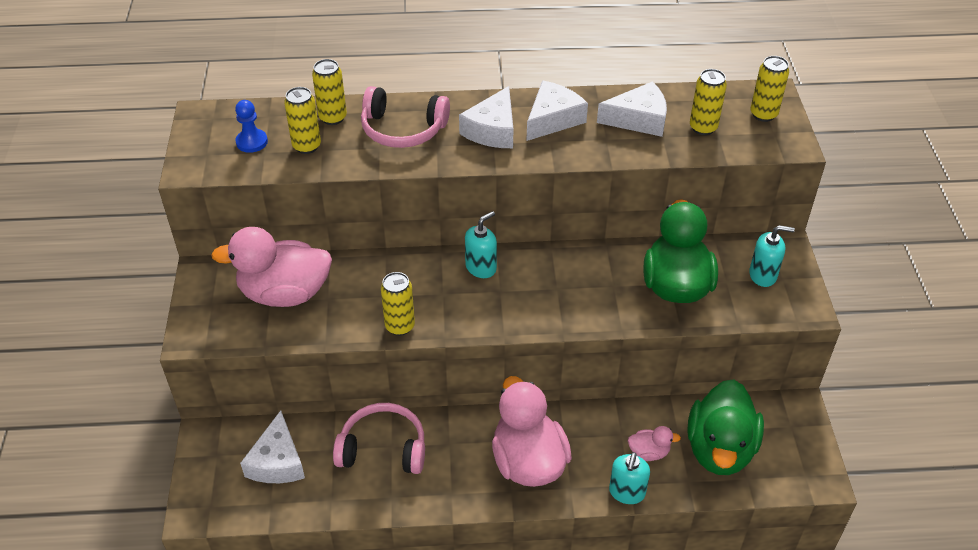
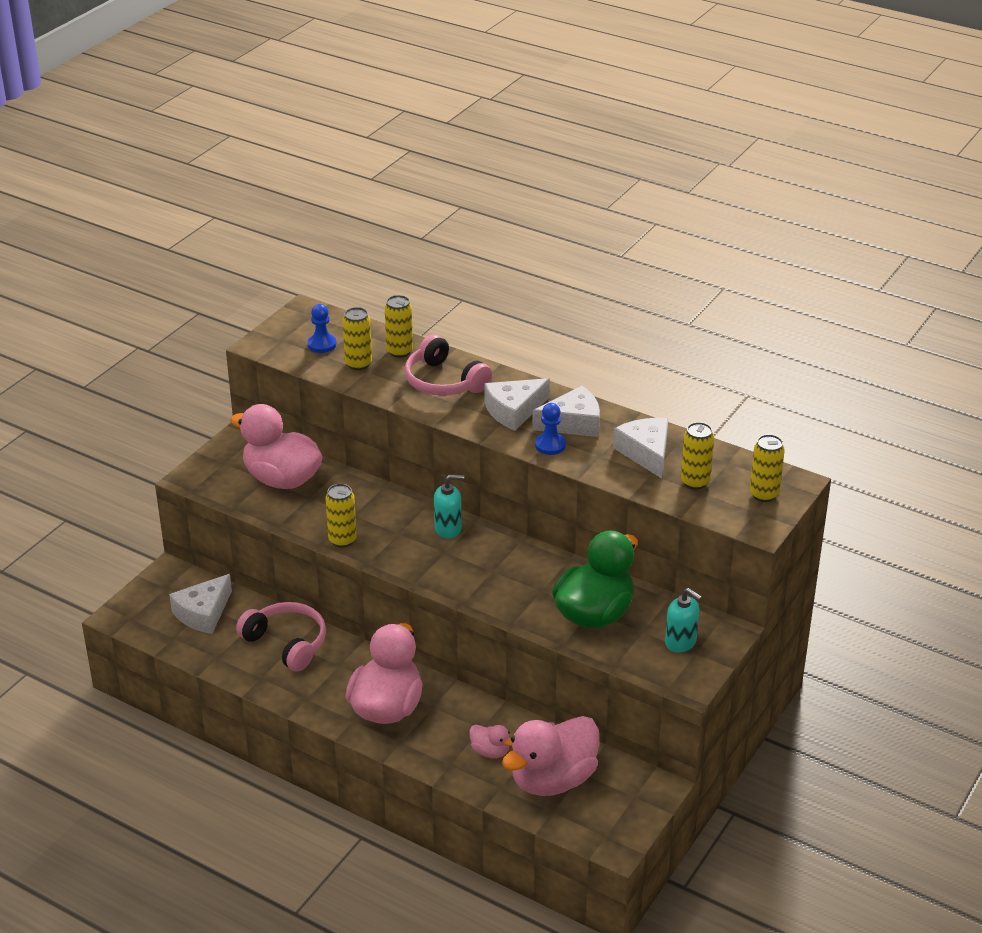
camera: 35 degrees right, 10 degrees down
(556, 148) = (550, 445): none -> blue pawn
(627, 492) = (442, 768): turquoise soap dispenser -> none
(638, 119) = (646, 453): white cheese -> white cheese turned 135 degrees counterclockwise
(720, 449) = (552, 780): green duck -> pink duck

